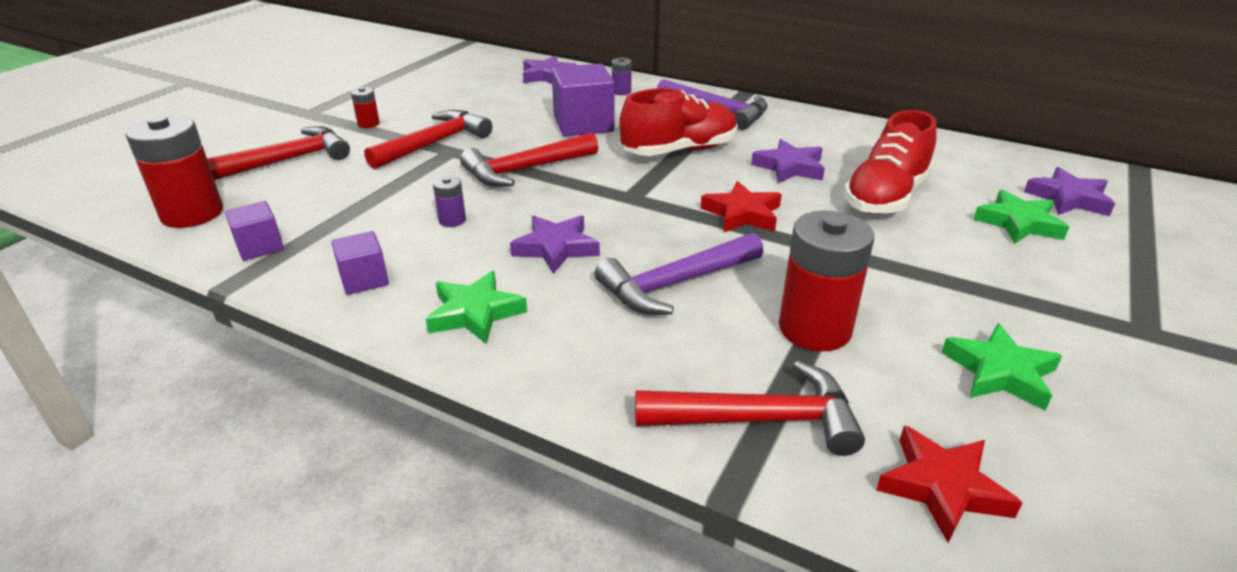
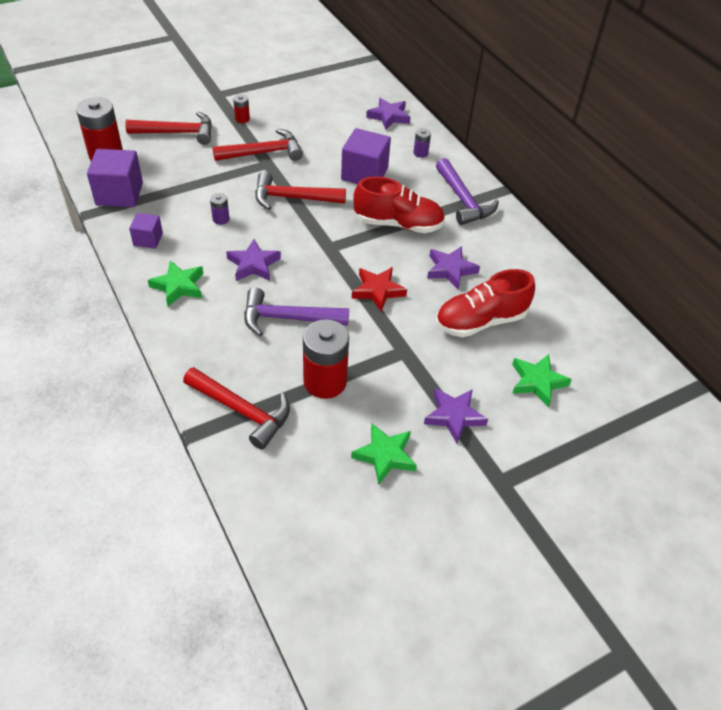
camera: 30 degrees right, 15 degrees up
(260, 247) = (119, 194): purple cube -> purple cube, size x1.77
(942, 487) = (280, 485): red star -> none
(1068, 198) = (601, 383): purple star -> purple star (454, 416)

